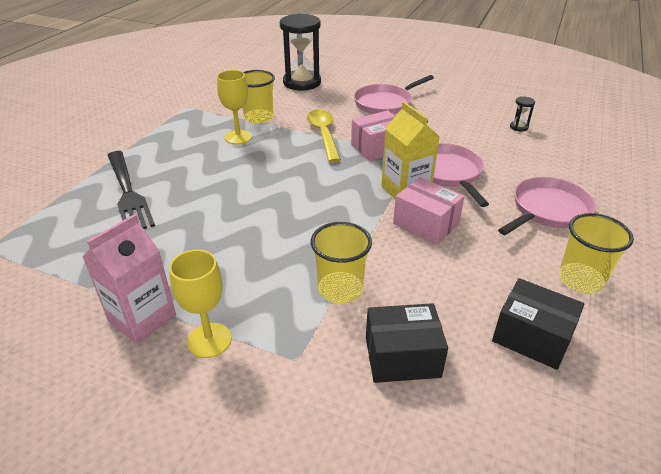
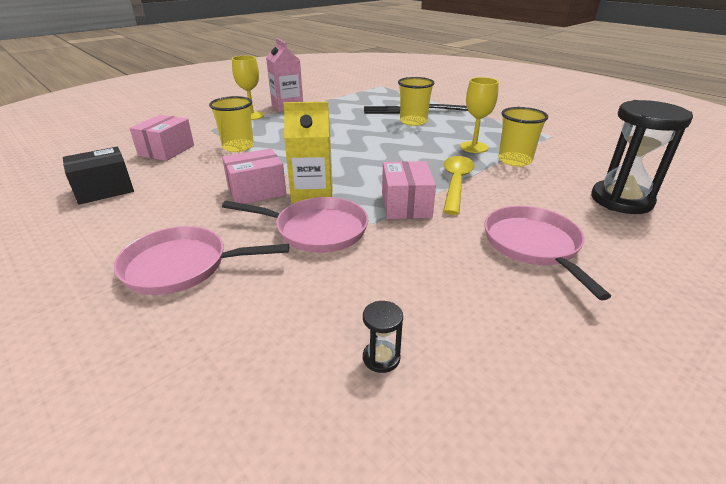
camera: 115 degrees right, 5 degrees down
(323, 135) = (456, 183): yellow spoon -> yellow spoon turned 90 degrees counterclockwise
(402, 357) = (166, 150): black box -> pink box
(548, 210) = (182, 266): pink pan -> pink pan turned 105 degrees clockwise
(580, 280) = (95, 234): yellow cup -> yellow cup (413, 121)

